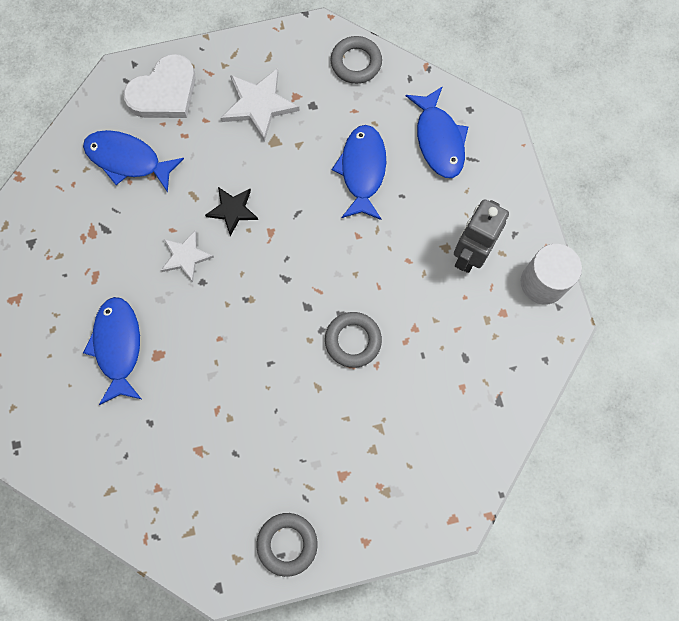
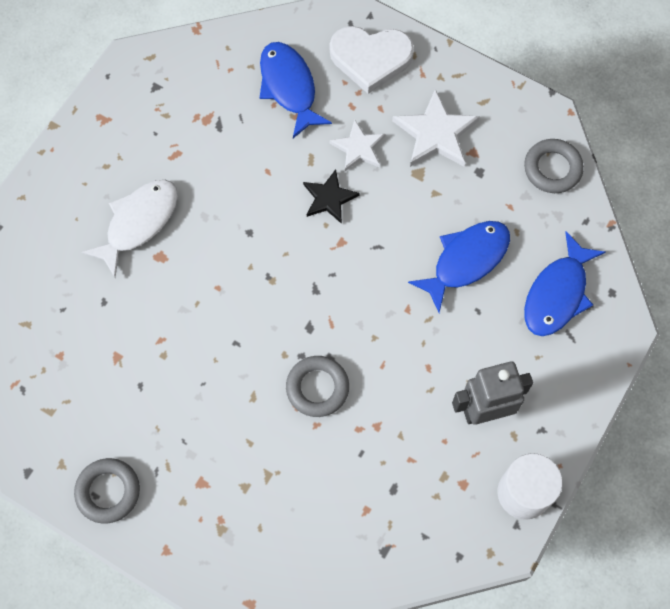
camera: 45 degrees right, 5 degrees down
(118, 346) = (139, 223): blue fish -> white fish
(186, 256) = (257, 201): white star -> white star (358, 148)

